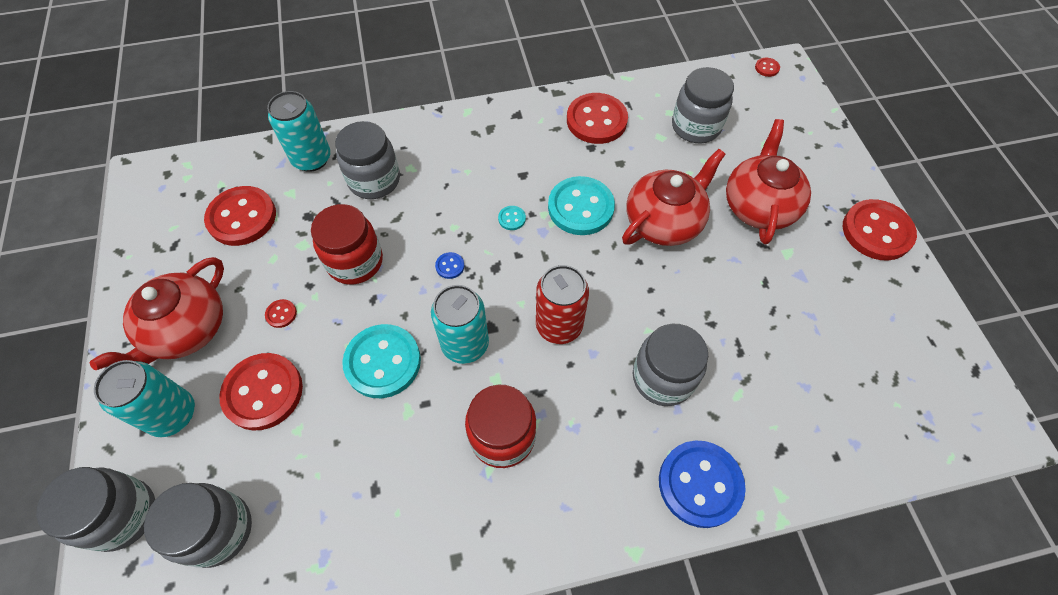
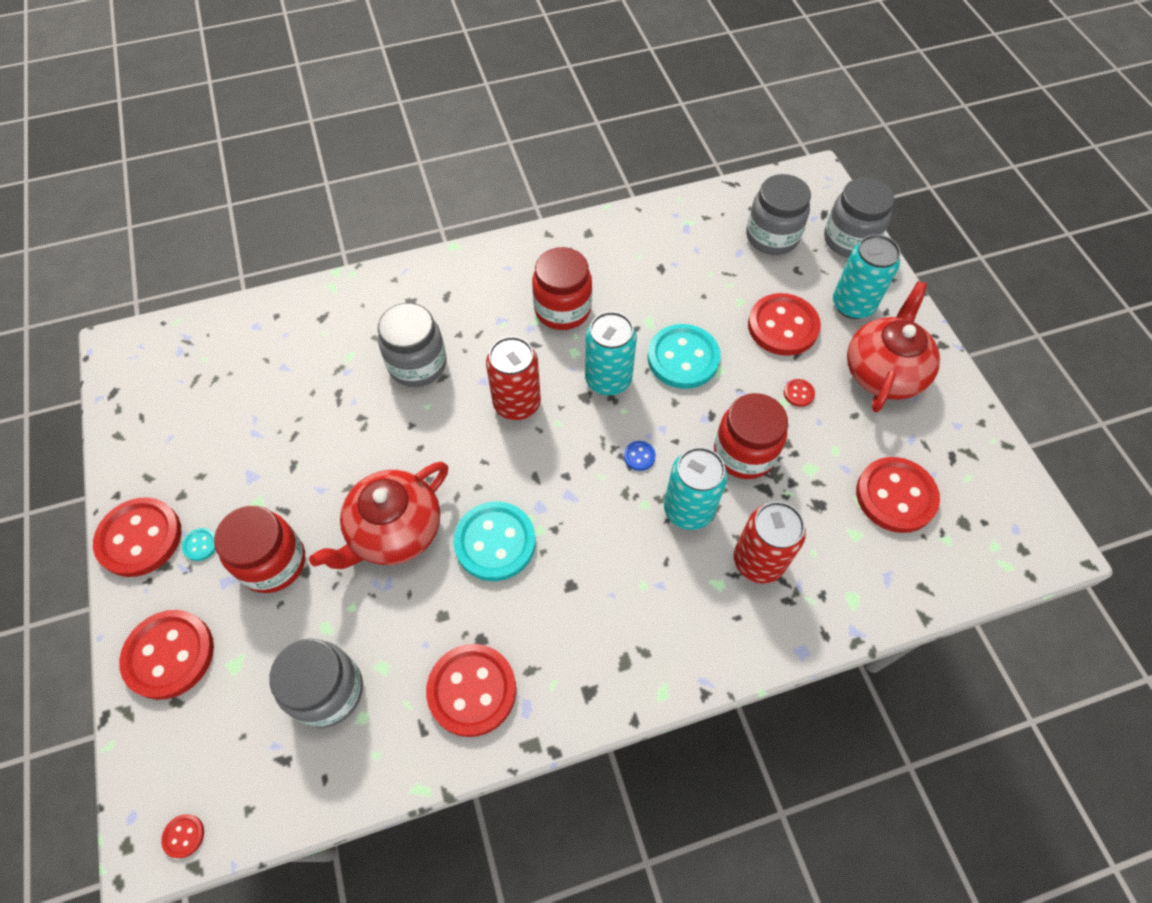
camera: 175 degrees right, 0 degrees up
(312, 159) = (851, 587): turquoise can -> turquoise can (688, 509)
(374, 180) = (758, 561): grey jar -> red can
(512, 218) = (577, 520): turquoise button -> turquoise button (200, 545)
(700, 484) = (397, 289): blue button -> none
(758, 206) = (273, 562): red teapot -> red jar
(815, 153) = (169, 655): none -> red button

